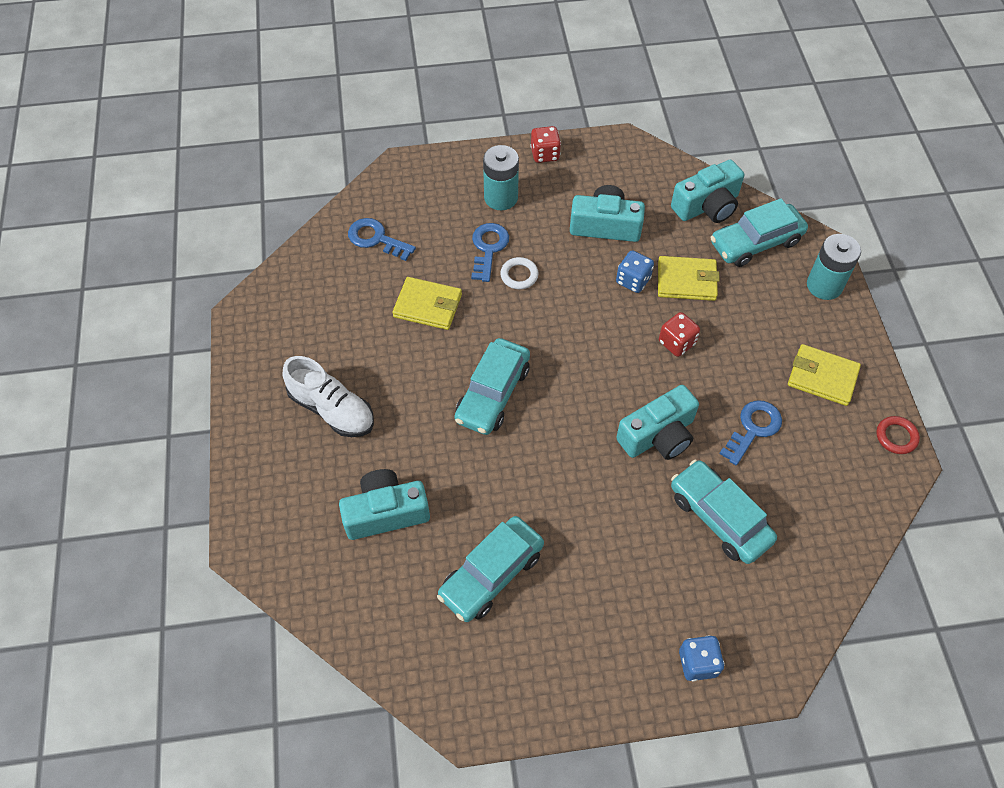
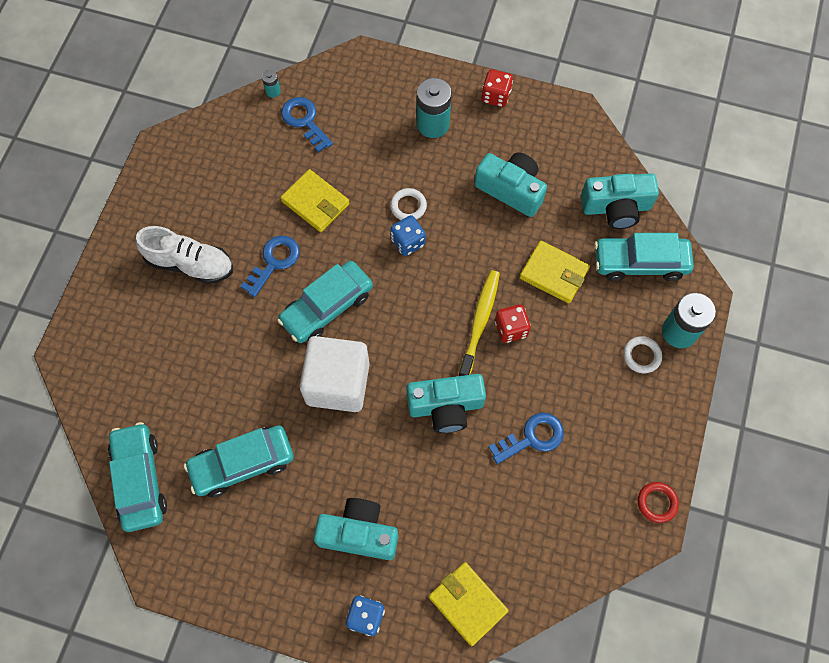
camera: 25 degrees right, 10 degrees up
(329, 224) = (273, 91): none -> turquoise battery
(332, 409) = (190, 264): white shoe -> white shoe turned 45 degrees counterclockwise
(386, 513) = (187, 373): turquoise camera -> turquoise camera (359, 533)
(488, 248) = (395, 169): blue key -> blue key (274, 262)
(543, 458) = (337, 383): none -> white cube
(633, 281) = (505, 253): blue dice -> blue dice (408, 242)
(645, 349) = (479, 322): none -> yellow toothbrush
(719, 517) = (456, 503): turquoise car -> turquoise car (140, 480)
(805, 318) = (641, 356): none -> white ring
(822, 377) = (623, 418): yellow wallet -> yellow wallet (467, 603)

